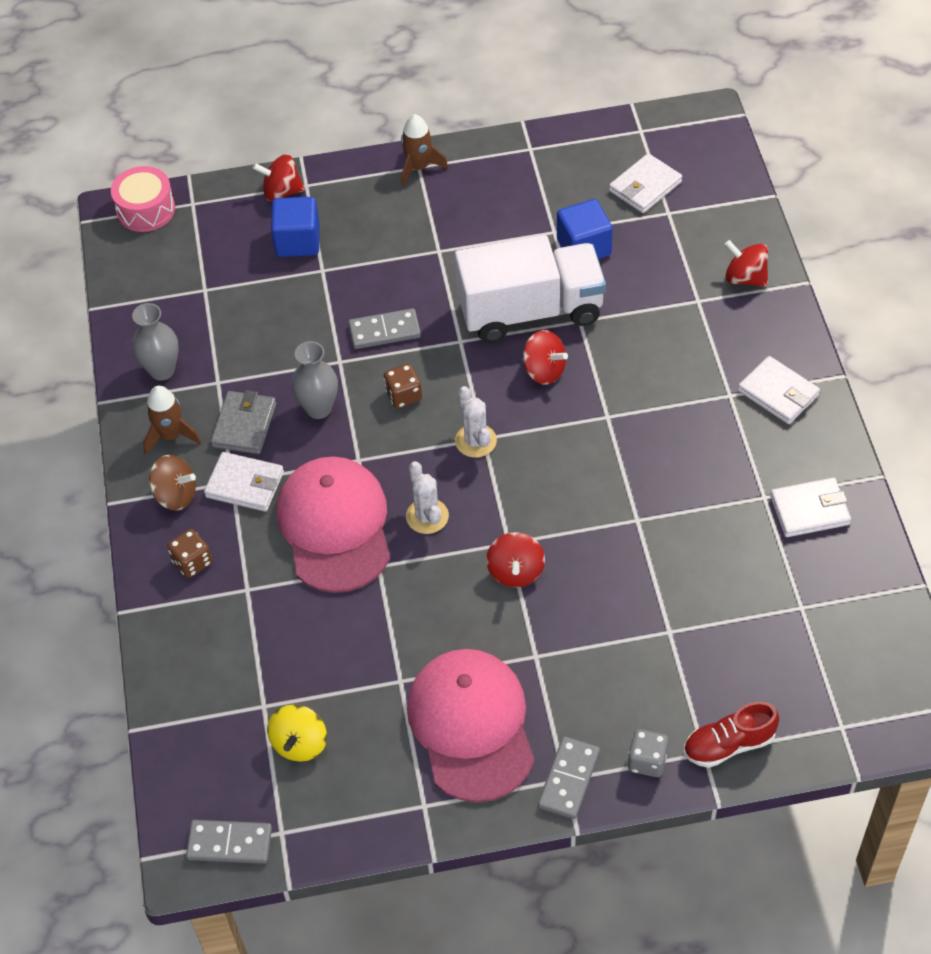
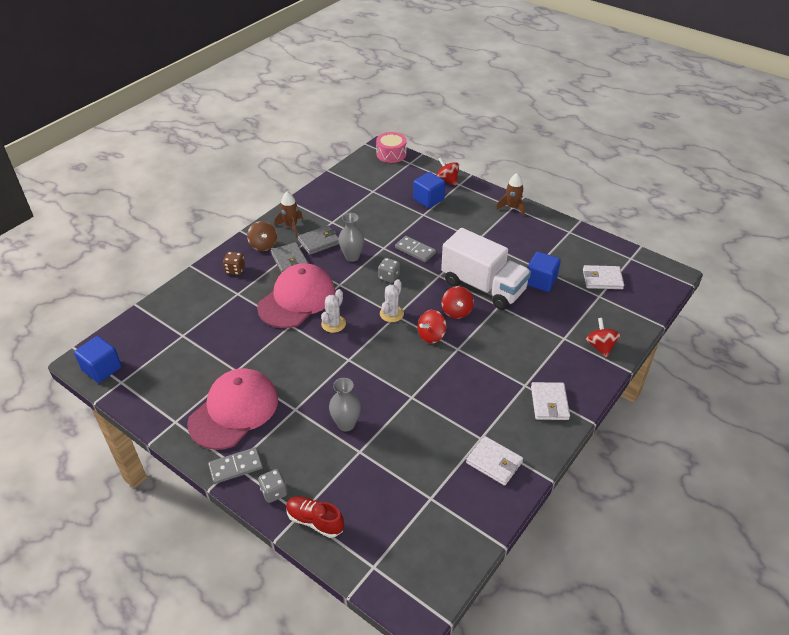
camera: 45 degrees right, 10 degrees down
(162, 370) = (320, 204): grey vase -> grey vase (346, 424)
(230, 843) = (102, 369): grey domino -> blue cube
(245, 484) = (289, 260): white wallet -> grey wallet
(300, 743) = (173, 359): yellow spinning top -> none
(403, 395) = (389, 277): brown dice -> grey dice
(515, 571) = (335, 372): red spinning top -> red spinning top (431, 335)

